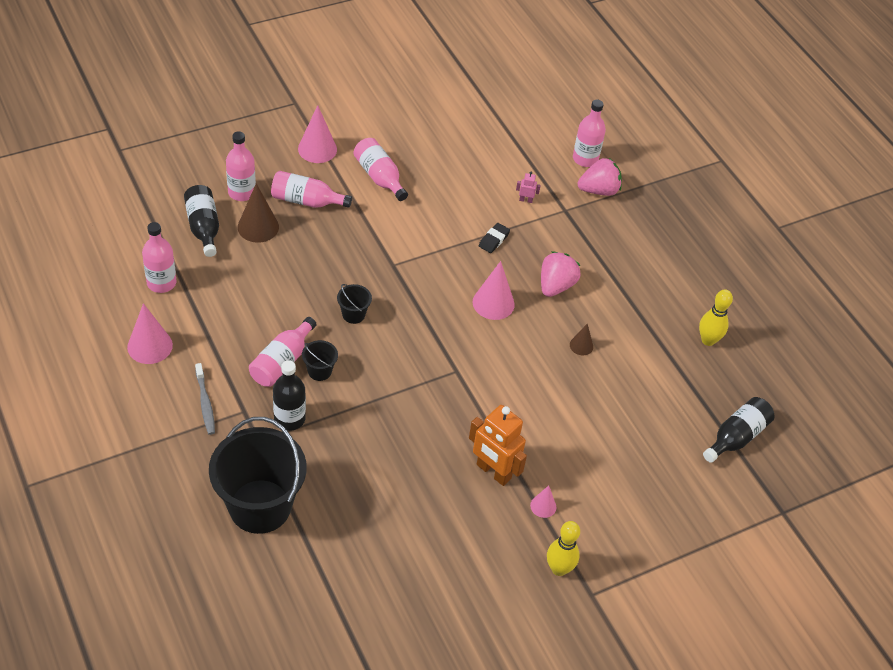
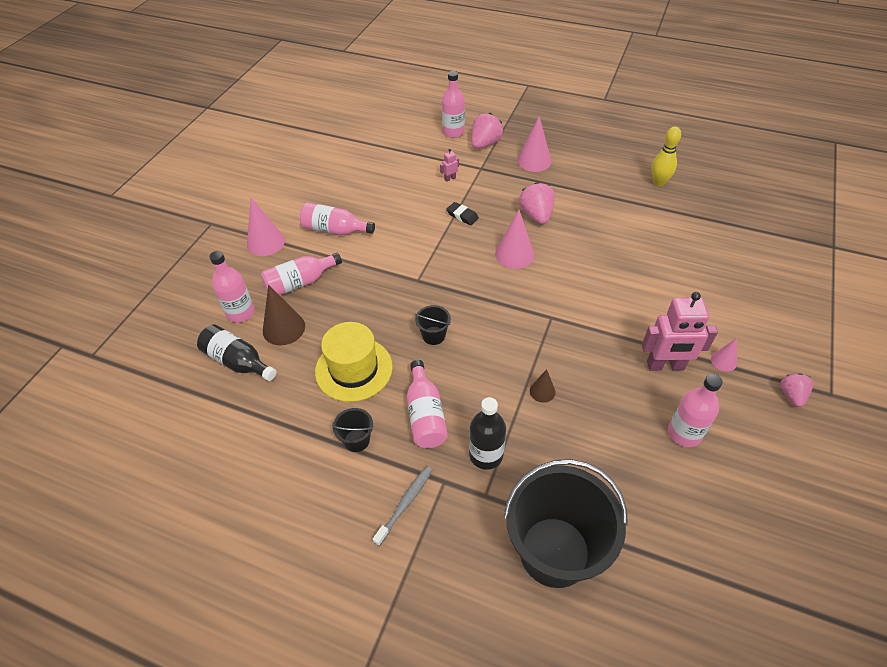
camera: 35 degrees left, 0 degrees up
(150, 346) = (300, 496): pink cone -> pink cone (534, 161)
(161, 283) = (251, 434): pink bottle -> pink bottle (684, 433)
(205, 403) = (405, 503): grey toothbrush -> grey toothbrush turned 90 degrees counterclockwise
(271, 293) = (354, 369): none -> yellow hat
(319, 371) = (461, 397): black bucket -> black bucket (357, 440)
(493, 240) = (462, 216): black eraser -> black eraser turned 45 degrees counterclockwise
(493, 472) = (665, 366): orange robot -> pink robot
(559, 569) = (791, 395): yellow bowling pin -> pink strawberry
(581, 345) = (600, 239): brown cone -> brown cone (542, 391)
(736, 437) = (751, 224): black bottle -> none

